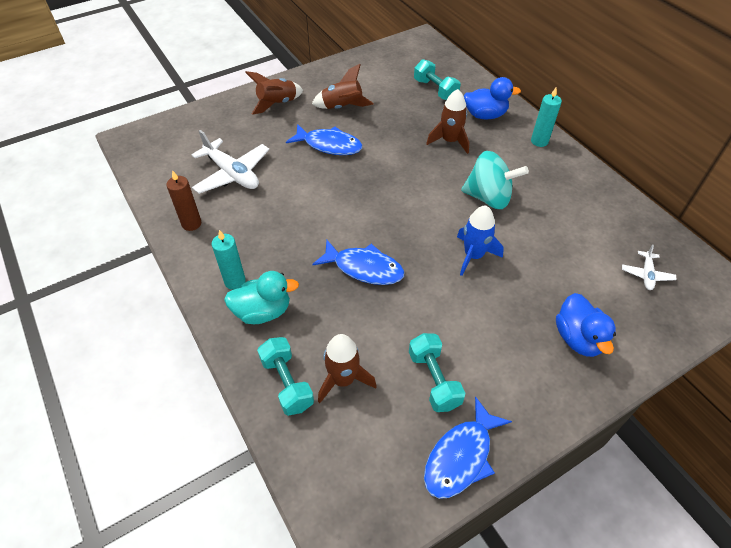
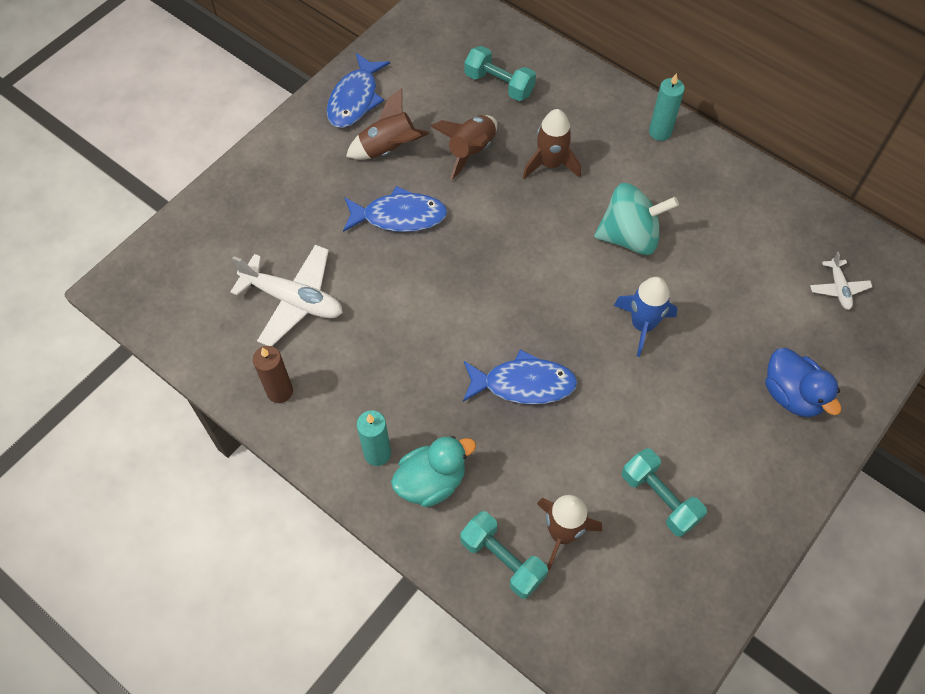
camera: 20 degrees left, 10 degrees up
(277, 103) = (297, 168): brown rocket -> brown rocket (471, 151)
(461, 456) = (720, 575): blue fish -> blue fish (355, 99)
(485, 115) = (578, 109): blue duck -> none

